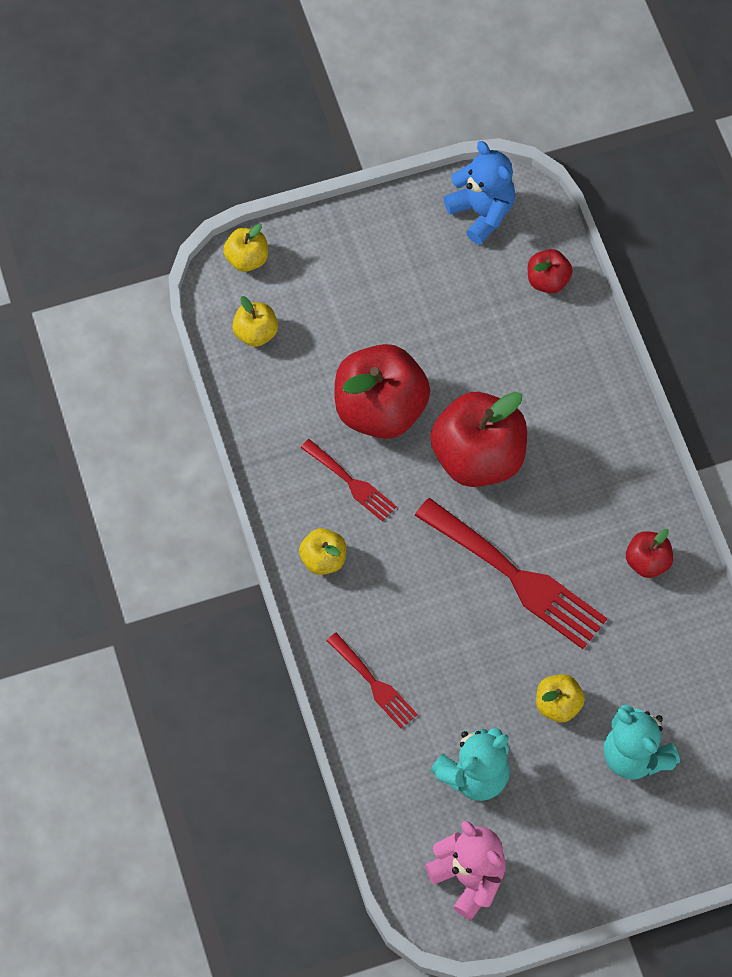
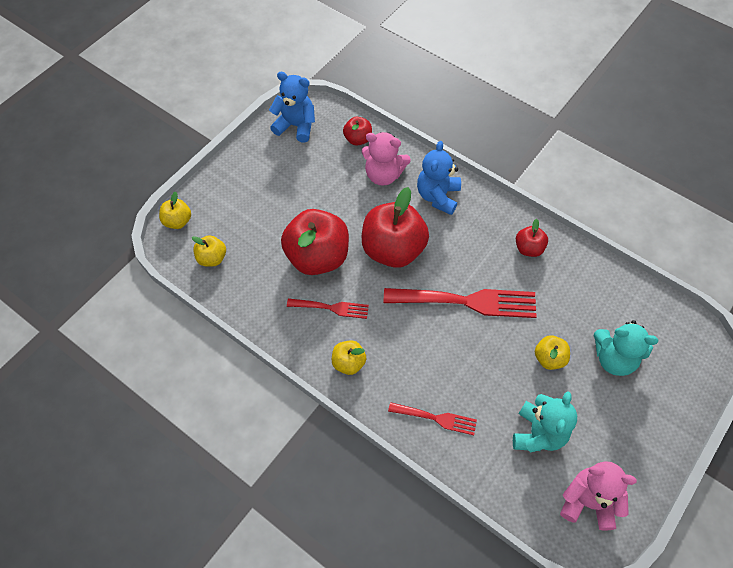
camera: 35 degrees left, 5 degrees down
(542, 351) = (383, 175): none -> pink teddy bear
(589, 423) = (438, 196): none -> blue teddy bear

